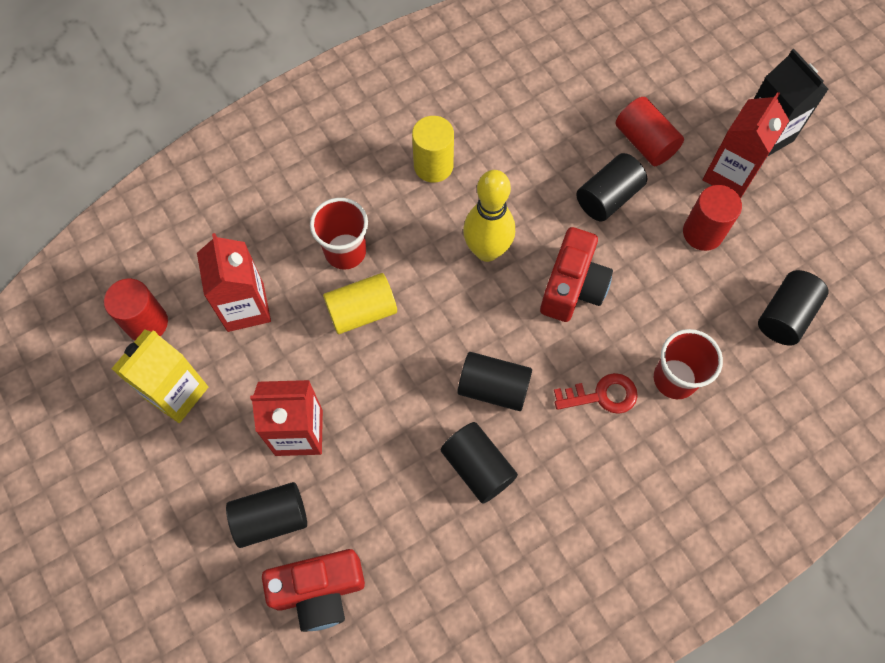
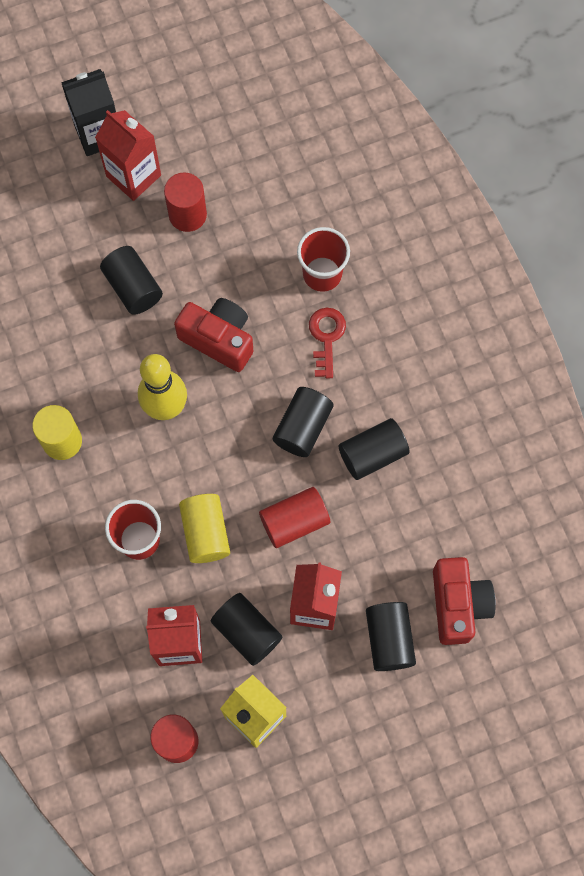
camera: 80 degrees left, 5 degrees up
(645, 142) = (81, 240): red cylinder -> red cylinder (294, 522)
(785, 315) = (281, 169): black cylinder -> black cylinder (247, 632)

